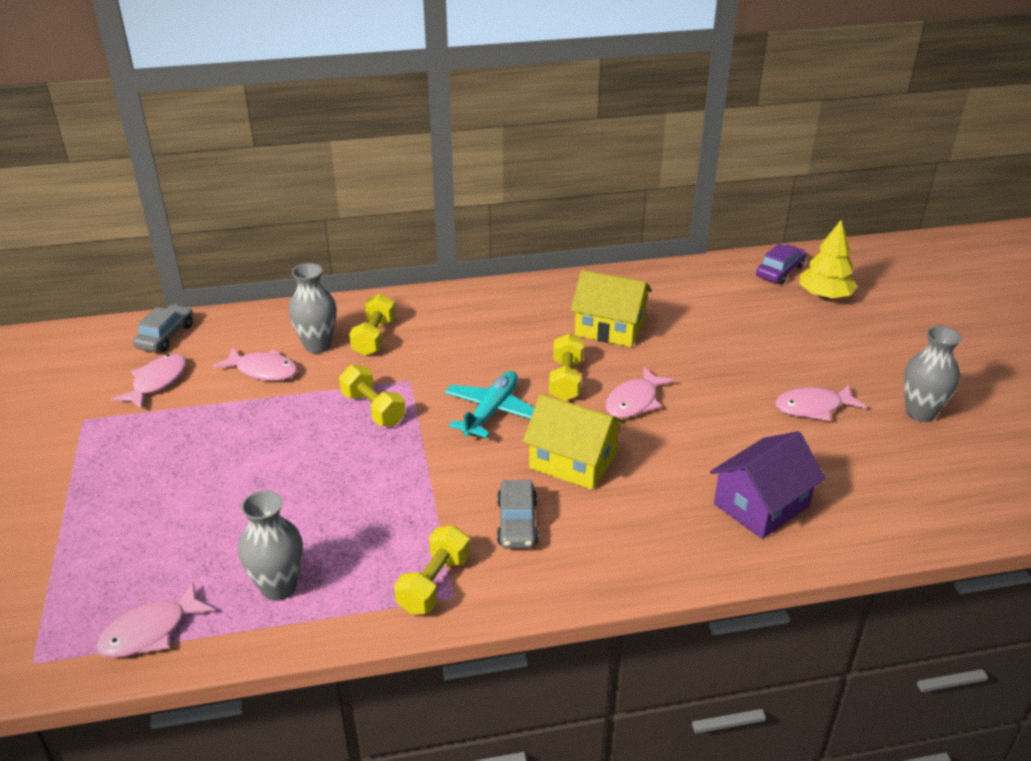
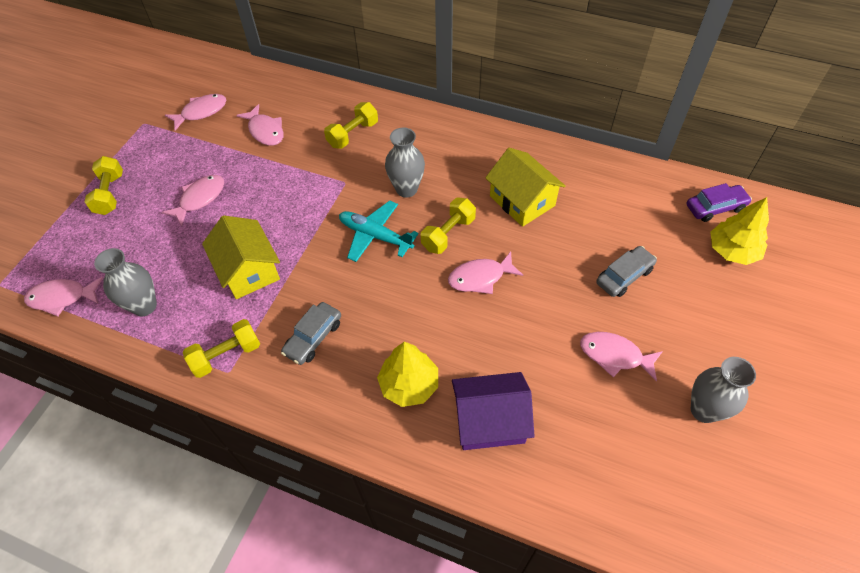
camera: 35 degrees right, 20 degrees up
(166, 336) = (233, 77): grey car -> grey car (624, 276)
(244, 460) = (200, 199): none -> pink fish
(317, 345) = (313, 125): grey vase -> grey vase (406, 189)
(373, 409) = (304, 195): yellow dumbbell -> yellow dumbbell (110, 194)
(491, 411) = (375, 236): turquoise plane -> turquoise plane turned 120 degrees counterclockwise
(573, 461) = (392, 307): yellow house -> yellow house (248, 270)
(657, 514) = (409, 384): none -> yellow tree

